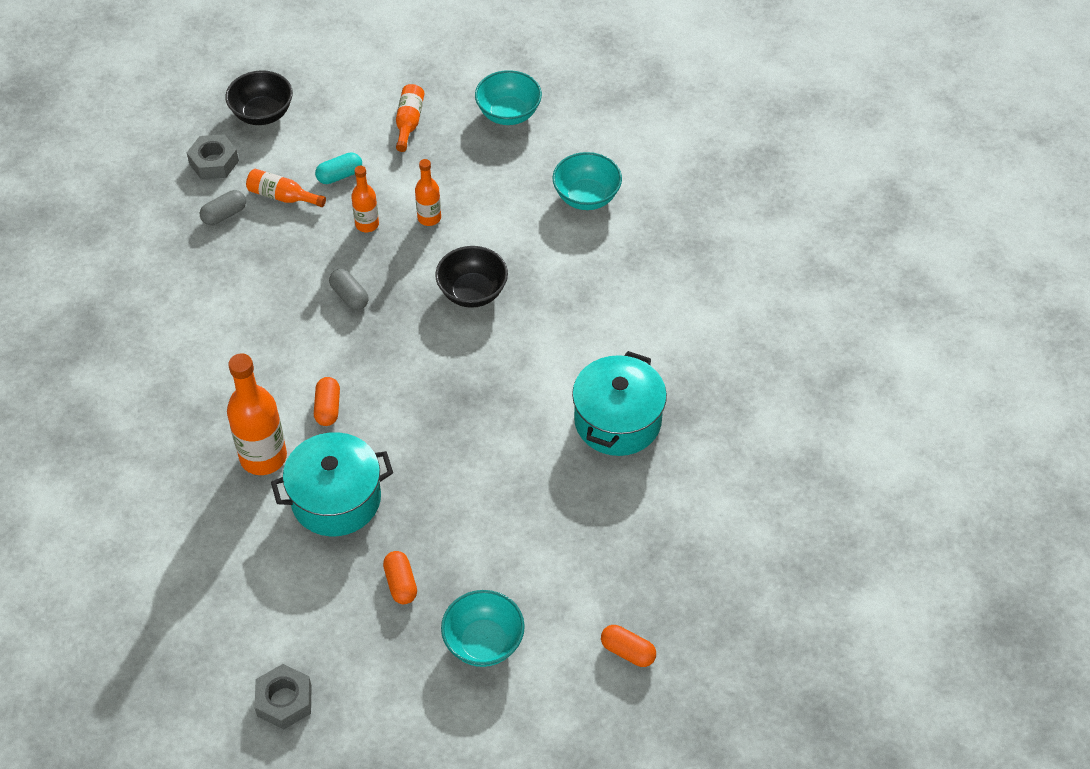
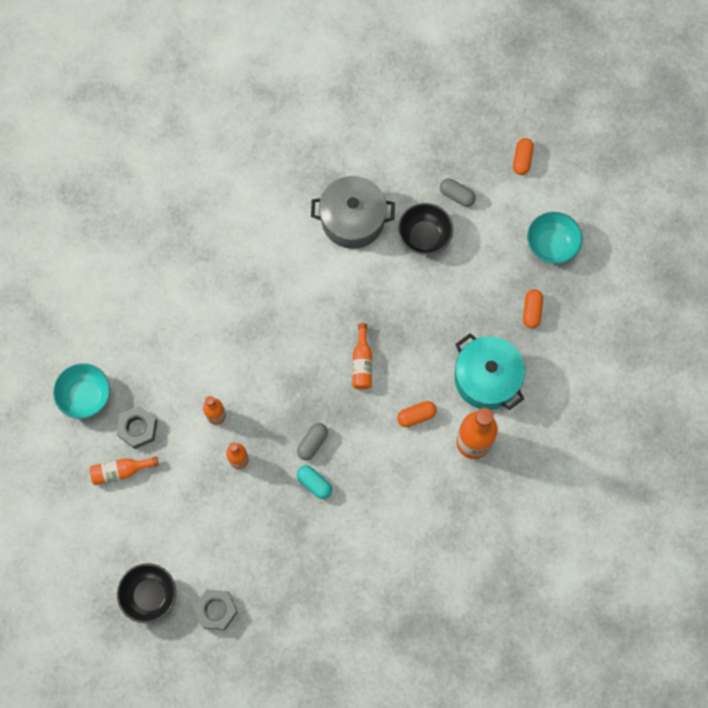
camera: 110 degrees left, 20 degrees up
(224, 215) = (267, 575): grey capsule -> grey capsule (457, 195)
(282, 196) = (233, 537): orange bottle -> orange bottle (362, 363)
(284, 701) = (641, 348): grey nut -> grey nut (138, 428)
(339, 175) = (196, 502): turquoise capsule -> turquoise capsule (314, 483)
(400, 583) = (531, 311): orange capsule -> orange capsule turned 45 degrees counterclockwise
(472, 292) = (277, 356): black bowl -> black bowl (424, 236)
(586, 197) = (155, 307): turquoise bowl -> none
(617, 421) = (352, 220): turquoise pot -> grey pot

